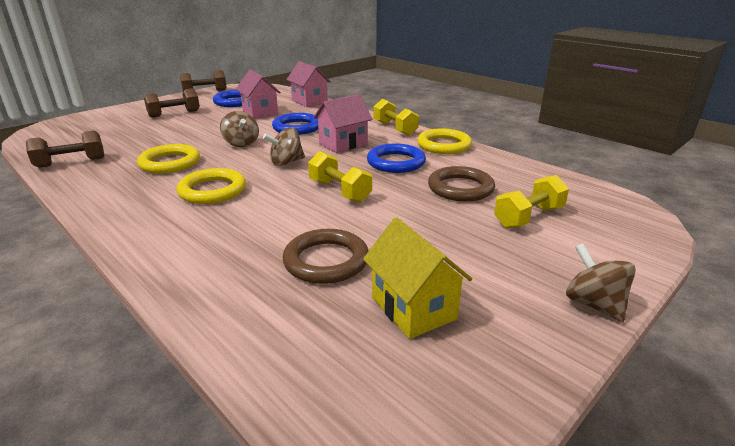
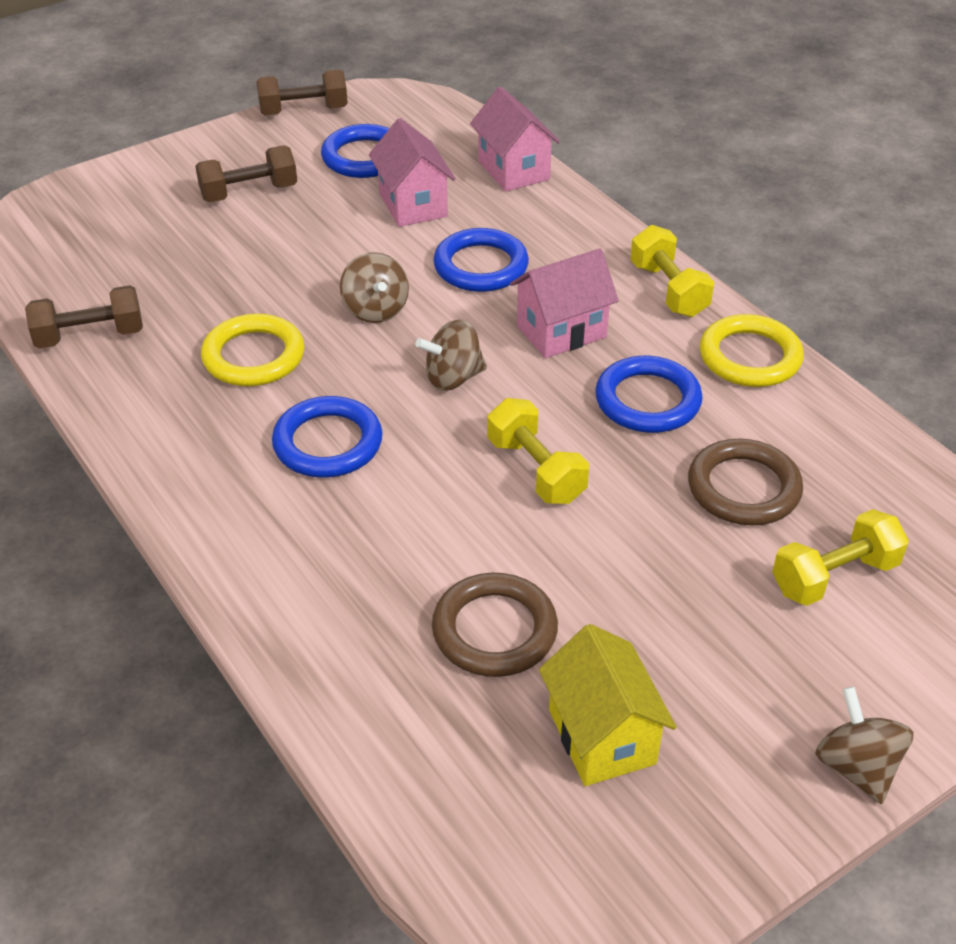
camera: 10 degrees right, 15 degrees up
(212, 190) = (328, 443): yellow ring -> blue ring

